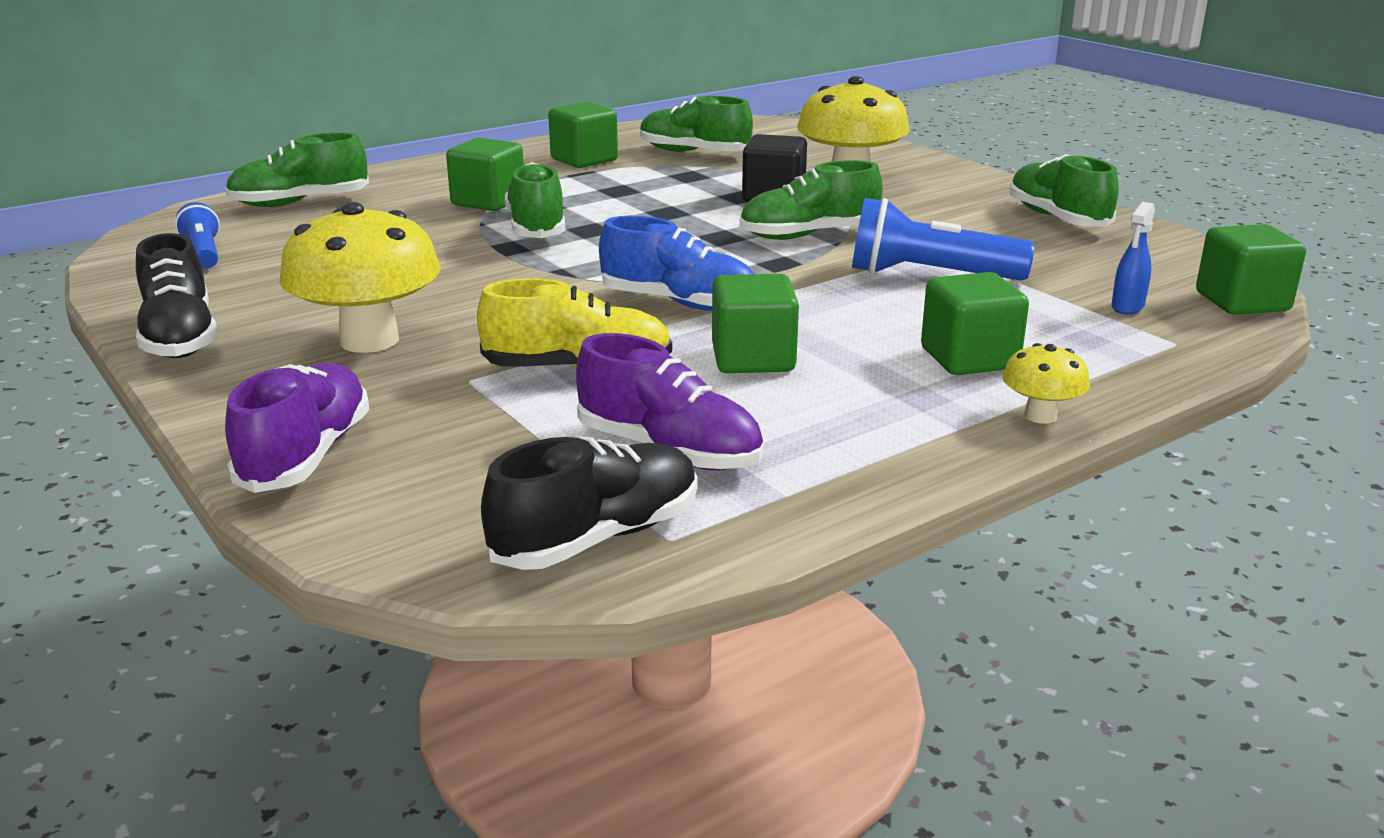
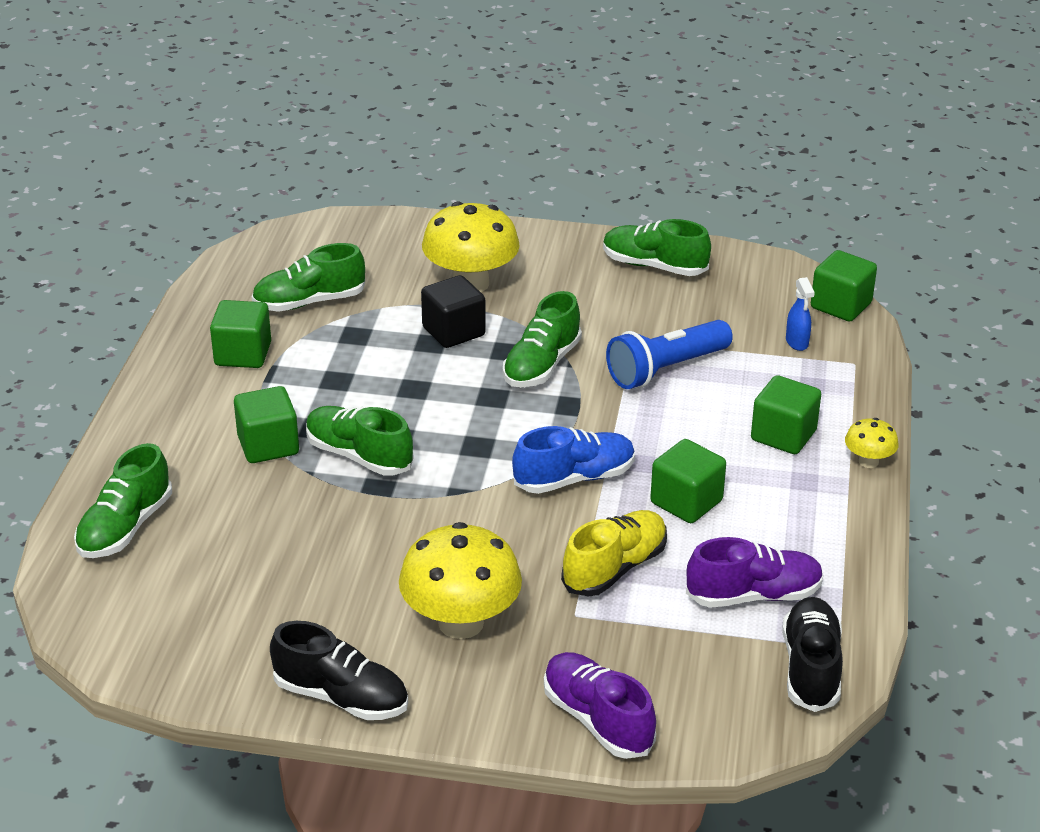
camera: 45 degrees left, 10 degrees up
(203, 254) = (177, 621): blue flashlight -> none

